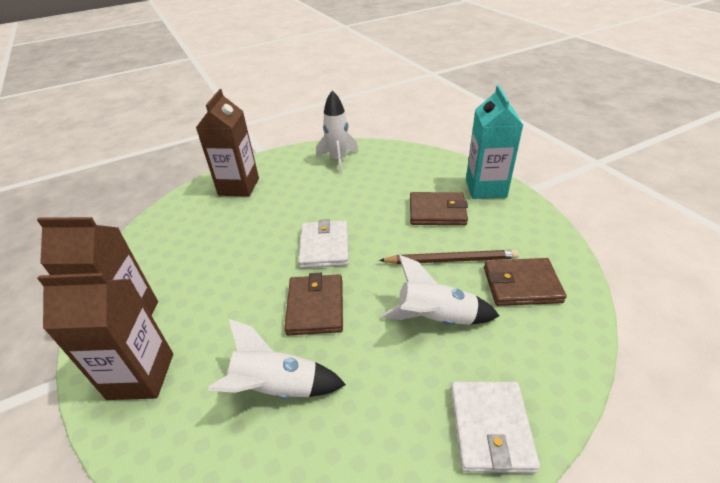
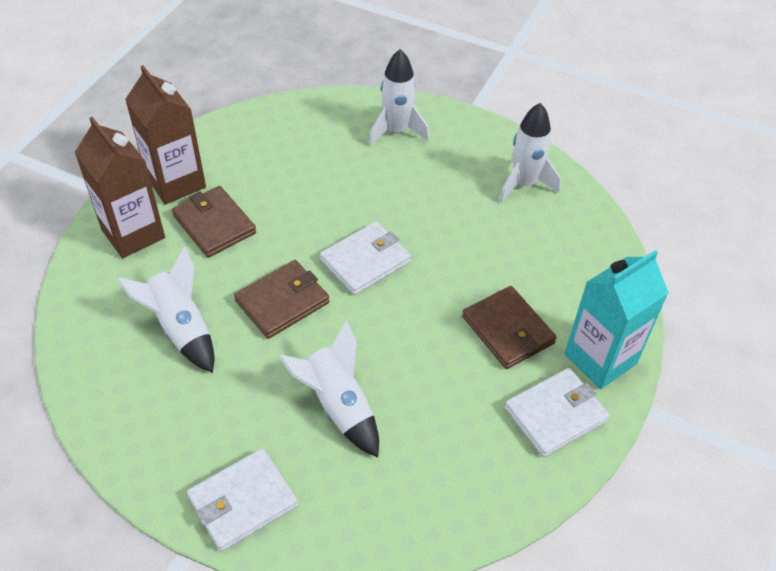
camera: 50 degrees right, 10 degrees up
(239, 186) = (396, 131): brown carton -> white rocket
(451, 260) = (433, 381): brown pencil -> none
(513, 221) = (555, 414): none -> white wallet
(521, 284) = (445, 462): brown wallet -> brown wallet (214, 224)

